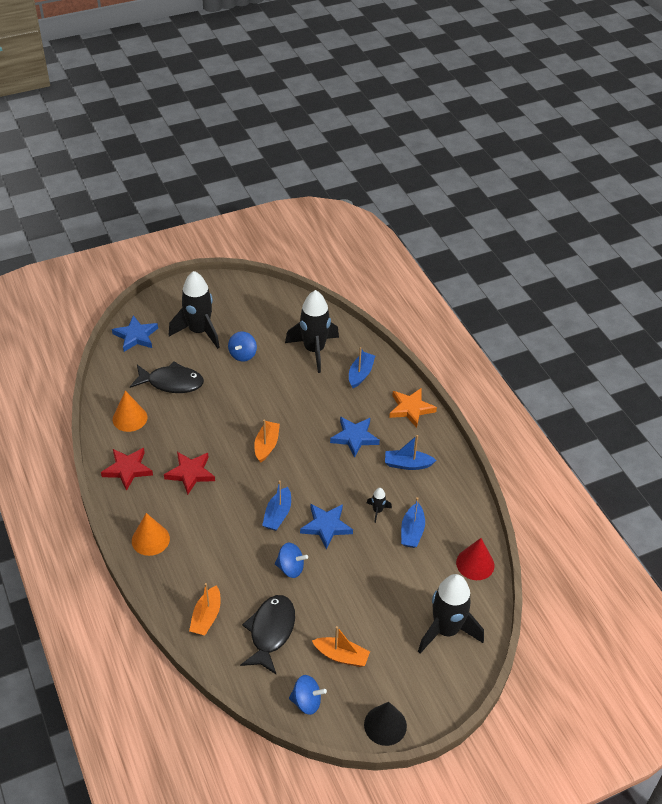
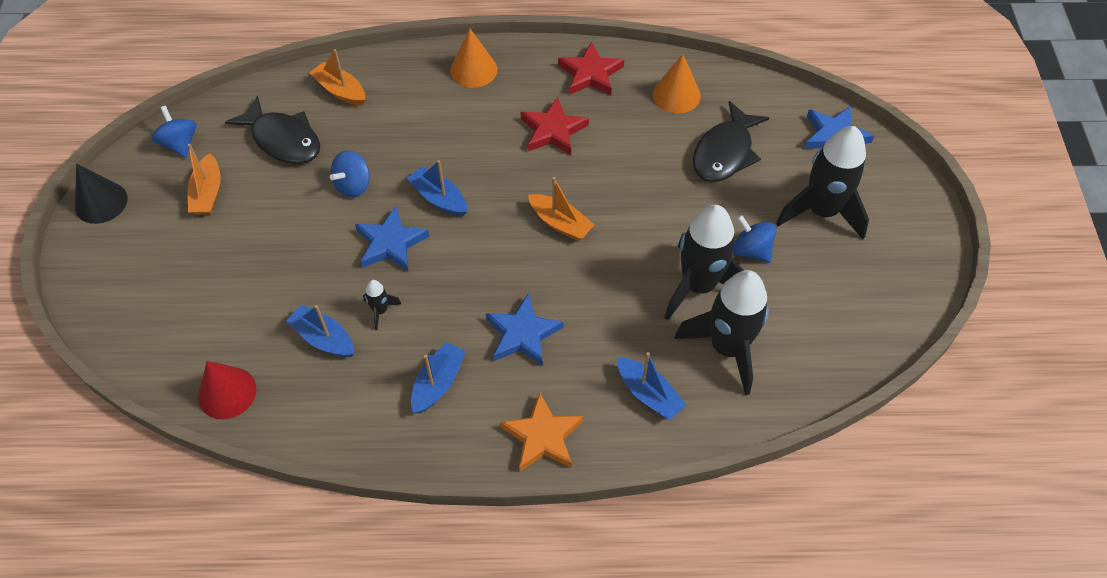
camera: 115 degrees right, 10 degrees up
(307, 702) = (180, 144): blue spinning top -> blue spinning top turned 120 degrees clockwise
(341, 656) = (208, 193): orange boat -> orange boat turned 45 degrees counterclockwise
(446, 630) = (162, 312): black rocket -> black rocket (698, 286)

